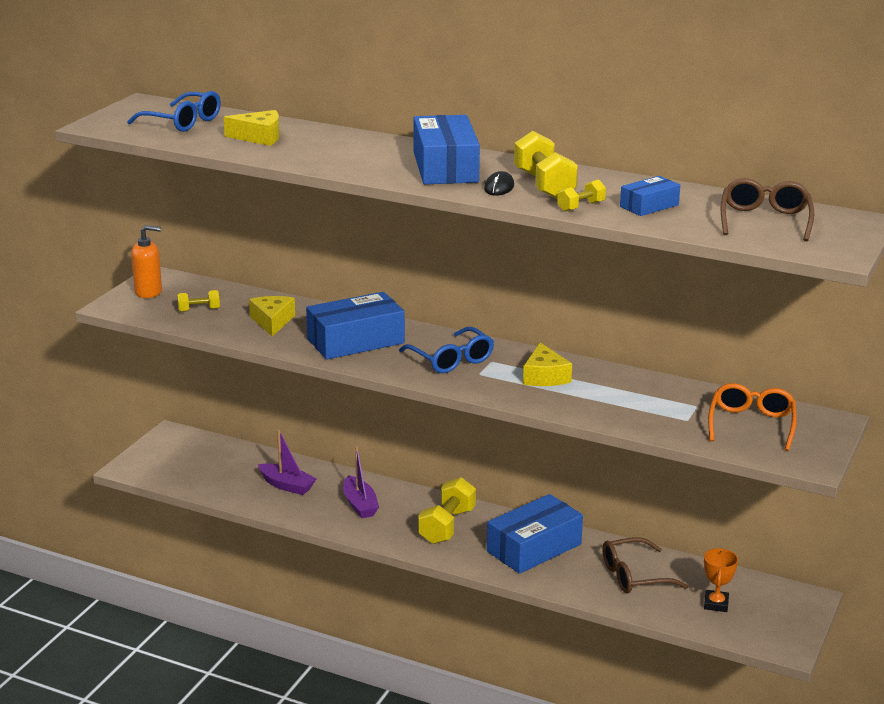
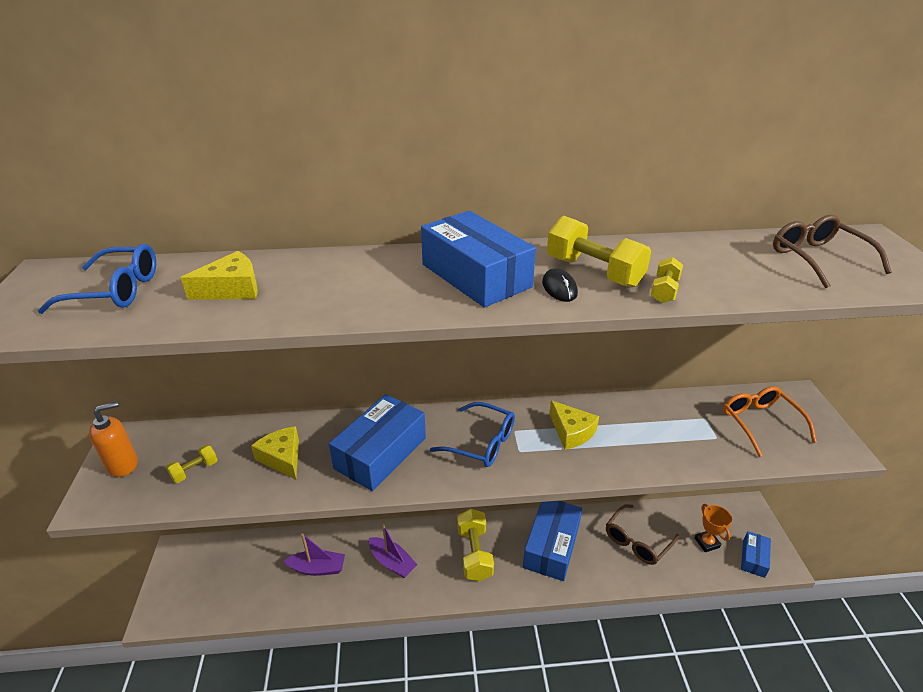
camera: 30 degrees left, 10 degrees up
(649, 206) = (713, 270): blue box -> blue box (753, 558)

